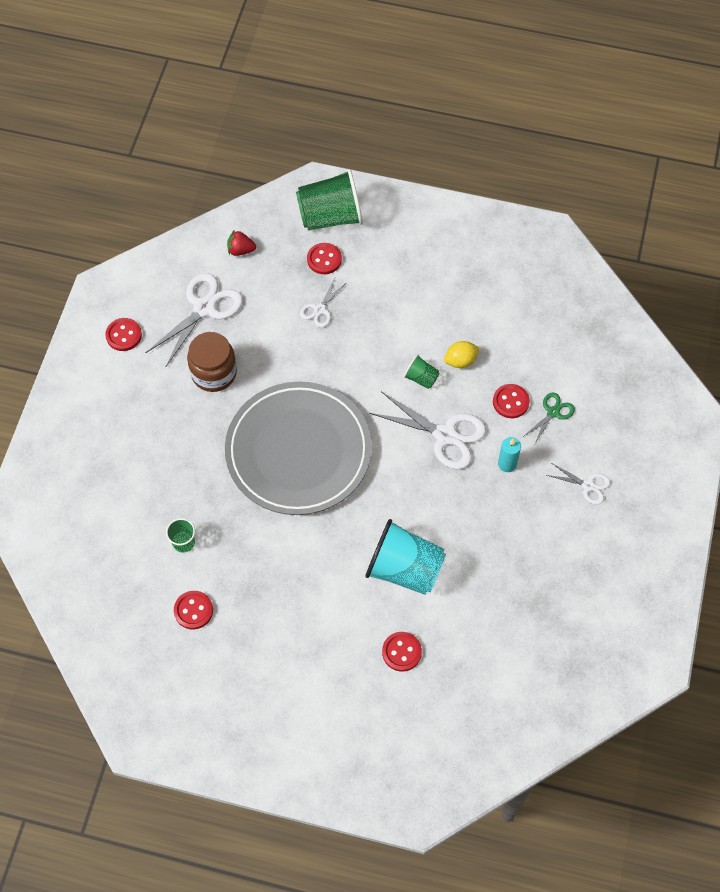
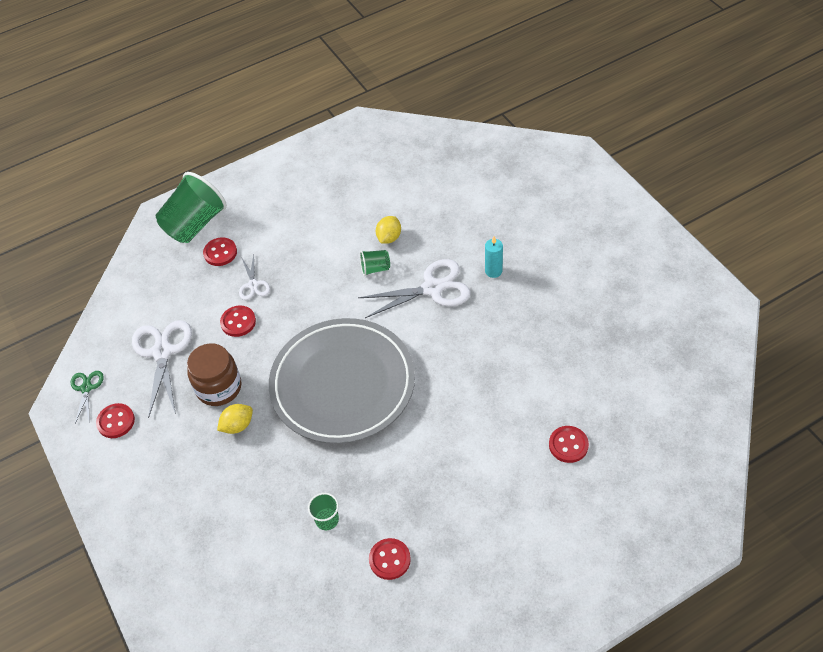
camera: 40 degrees left, 10 degrees down
(197, 415) = (237, 425): none -> yellow lemon
(240, 250) = (149, 294): red strawberry -> none
(404, 569) = (506, 392): turquoise cup -> none
(510, 402) = (451, 234): red button -> red button (238, 322)
(553, 412) = (485, 218): green scissors -> green scissors (86, 388)
(588, 485) = (558, 240): white scissors -> none

